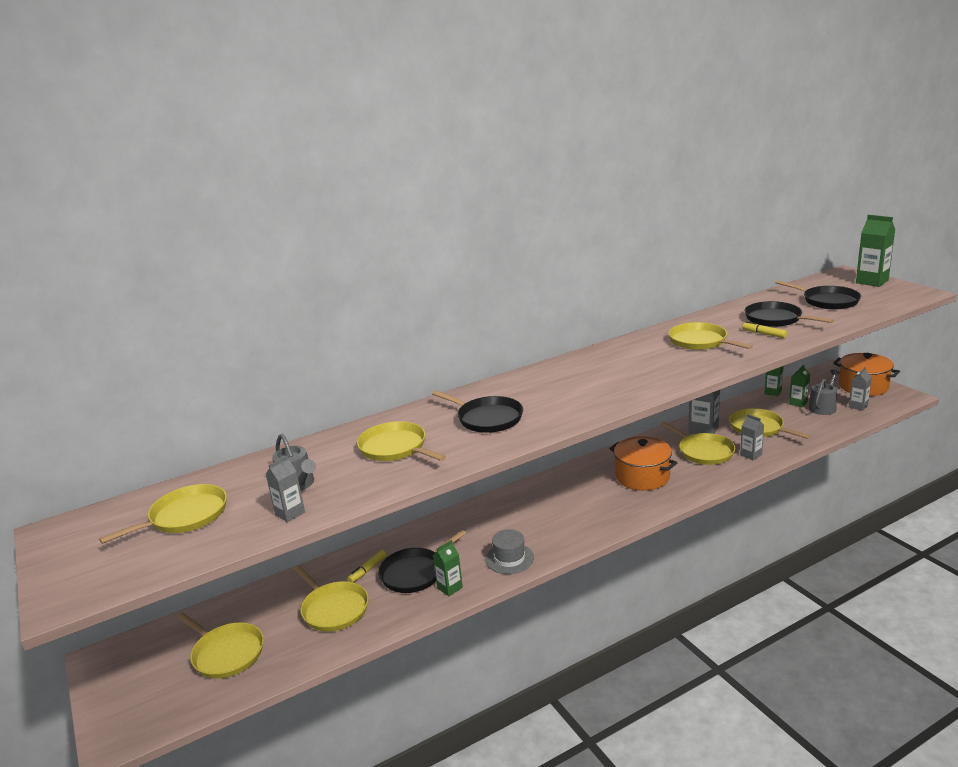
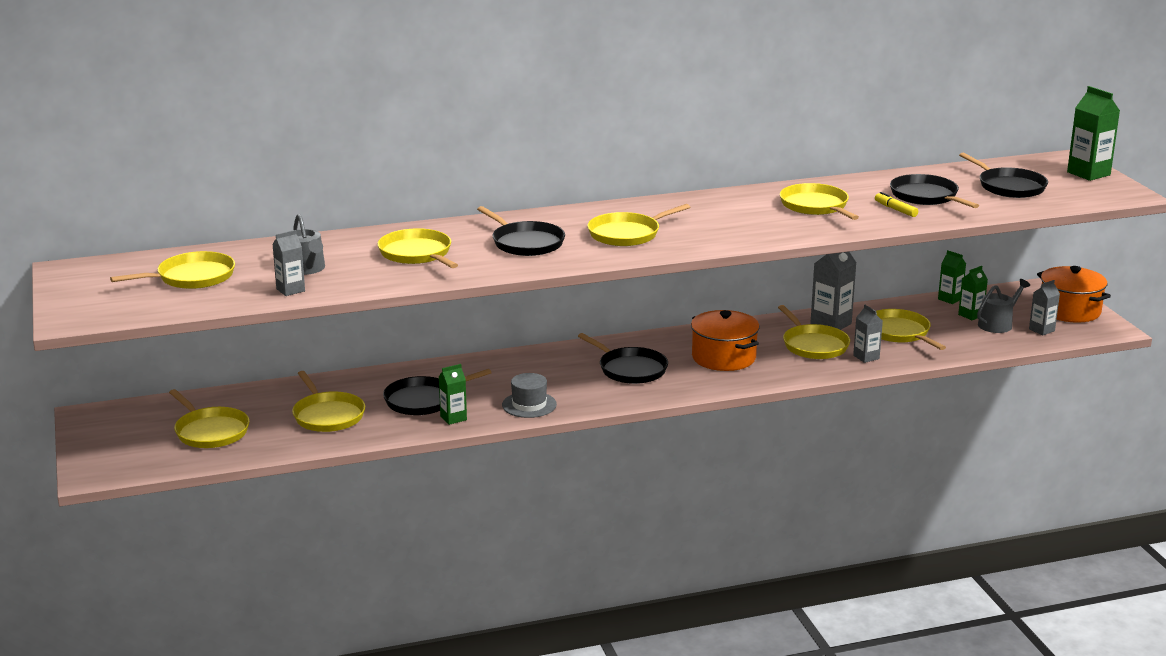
camera: 10 degrees right, 0 degrees up
(368, 570) = (376, 390): yellow marker -> none
(568, 394) = (627, 234): none -> yellow pan
(575, 503) = (630, 369): none -> black pan

